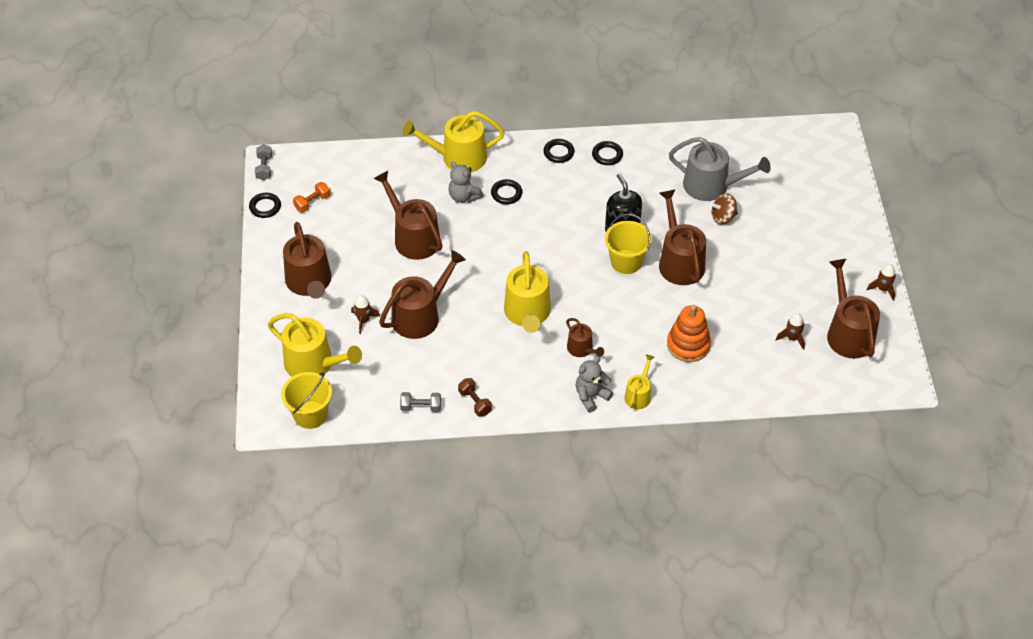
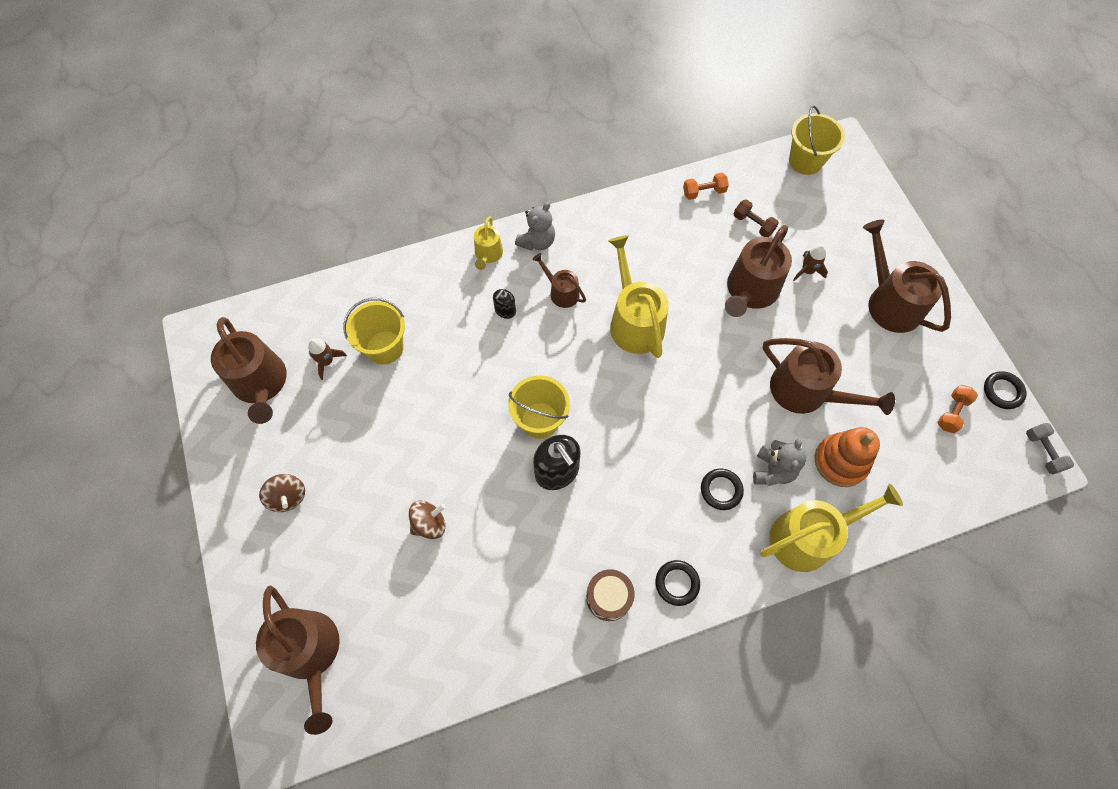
camera: 165 degrees right, 15 degrees up
(314, 364) = (831, 211): yellow watering can -> none
(421, 407) = (703, 192): grey dumbbell -> orange dumbbell
(464, 196) = (773, 470): grey teddy bear -> grey teddy bear turned 75 degrees clockwise
(475, 402) = (652, 209): brown dumbbell -> brown dumbbell (753, 224)
(607, 155) = (608, 597): black ring -> brown drum
(634, 345) = (505, 310): none -> black soap dispenser
(679, 262) = (474, 437): brown watering can -> brown watering can (310, 653)
(688, 345) = (445, 325): orange stacking toy -> orange stacking toy (840, 461)
(711, 186) = (452, 577): grey watering can -> none
(742, 338) = (384, 347): none -> yellow bucket
(826, 253) = (288, 497): none -> brown spinning top
(883, 289) = (216, 458): brown rocket -> none

